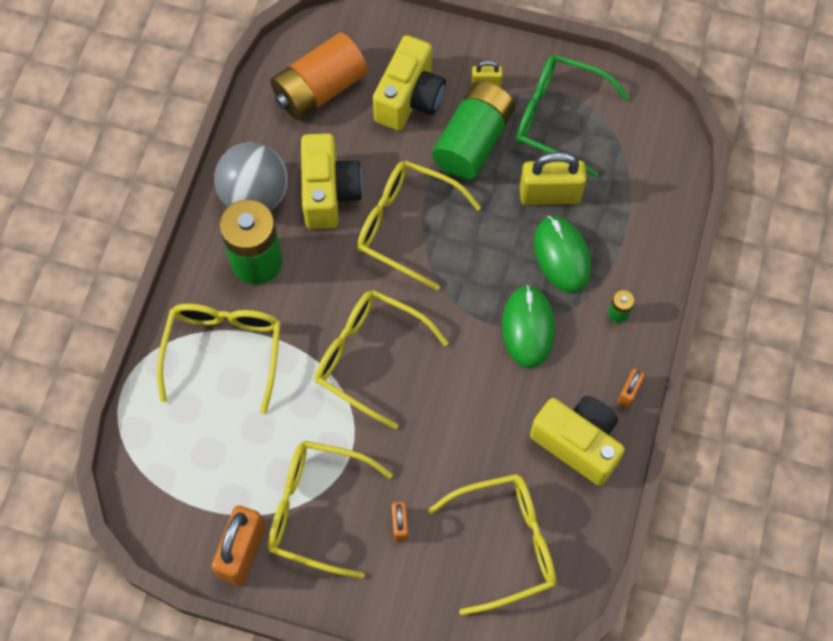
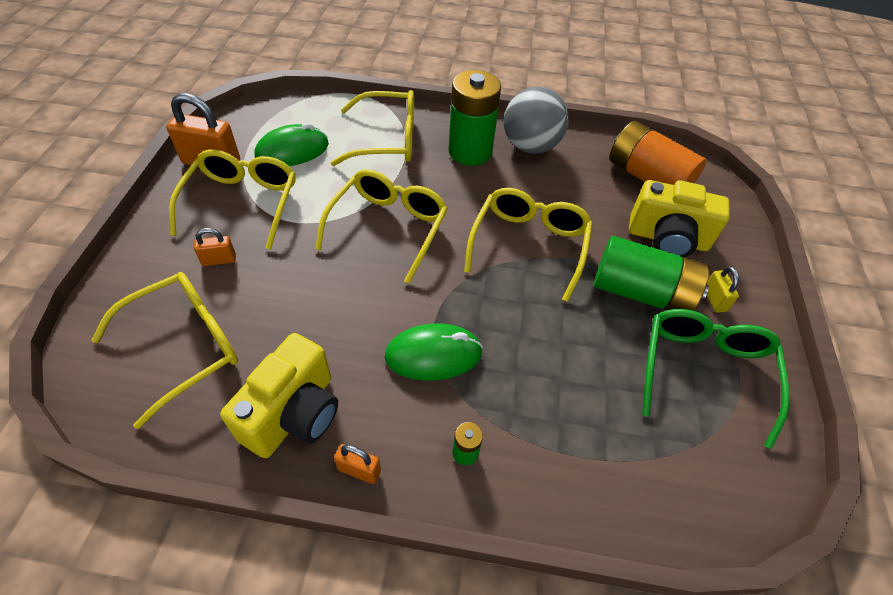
camera: 80 degrees right, 15 degrees down
(329, 193) = (547, 190): yellow camera -> none
(504, 544) = (184, 347): yellow glasses -> yellow glasses turned 105 degrees counterclockwise
(550, 194) = (602, 368): yellow padlock -> none
(561, 256) = (528, 384): green mouse -> green mouse (292, 151)

